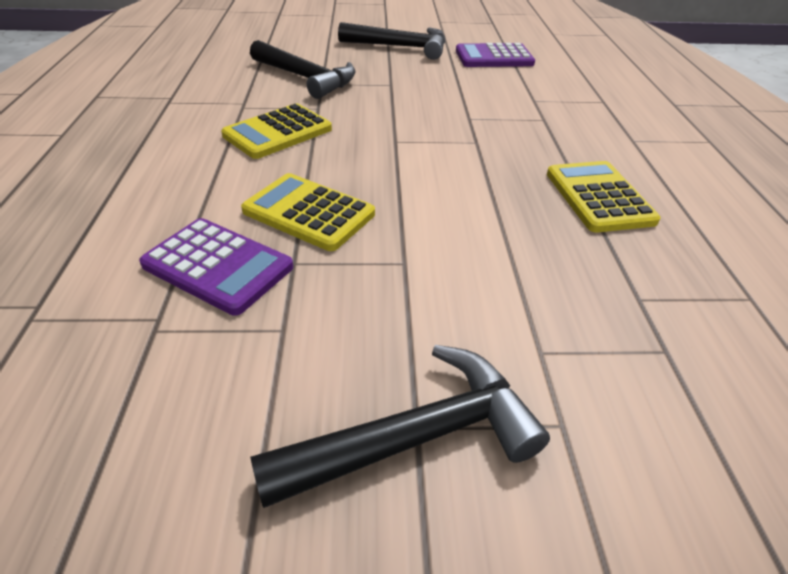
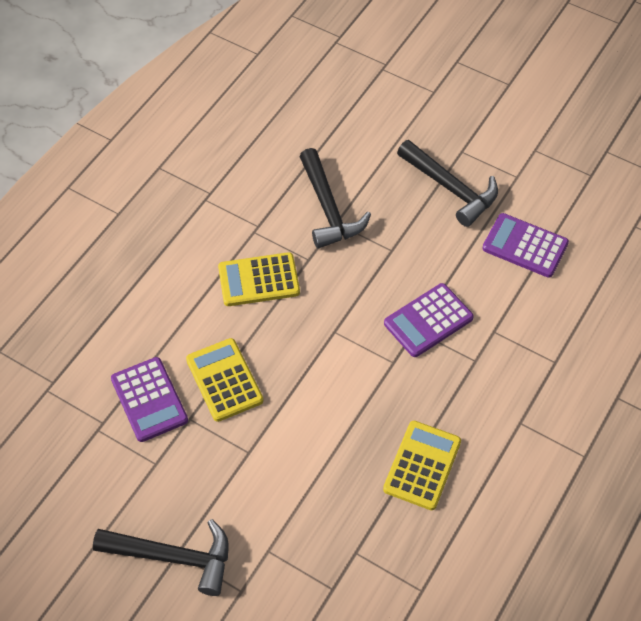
camera: 35 degrees right, 15 degrees up
(473, 110) = (428, 321): none -> purple calculator

